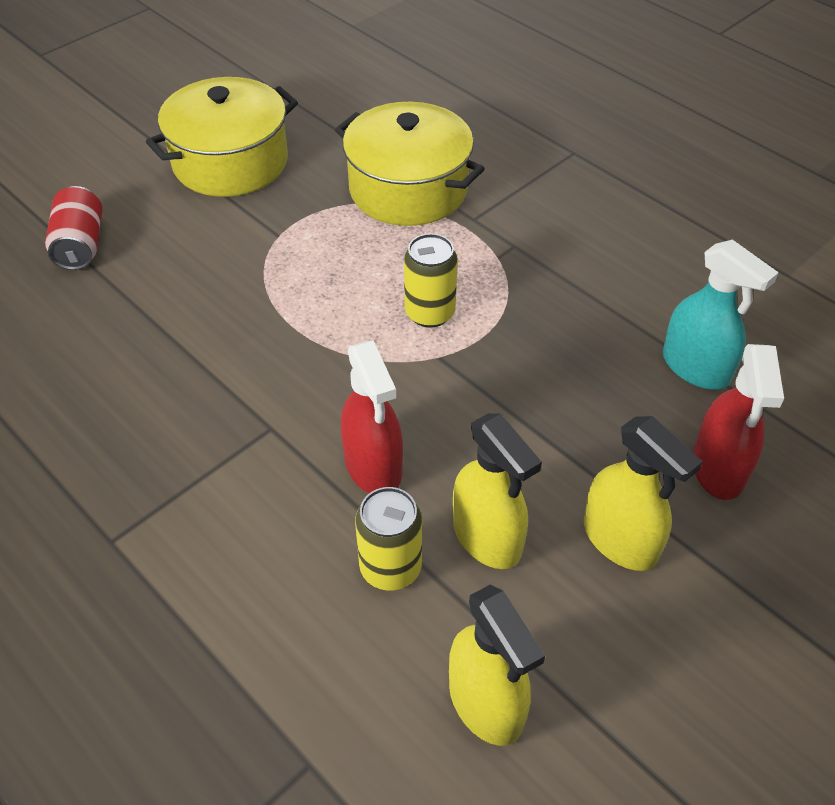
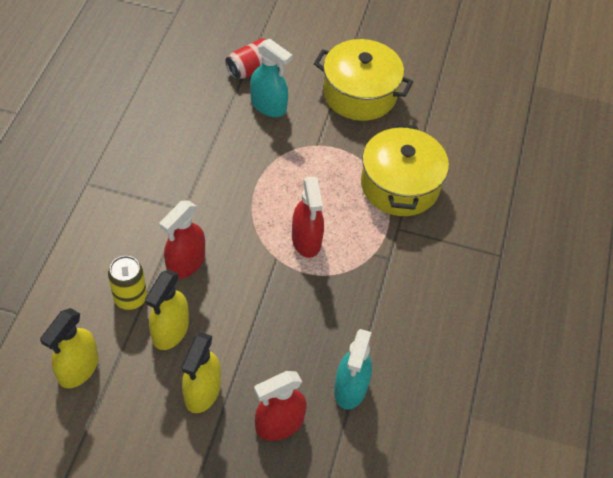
camera: 55 degrees right, 5 degrees up
(165, 255) = (268, 106): none -> turquoise spray bottle
(430, 313) = (306, 240): yellow can -> red spray bottle

